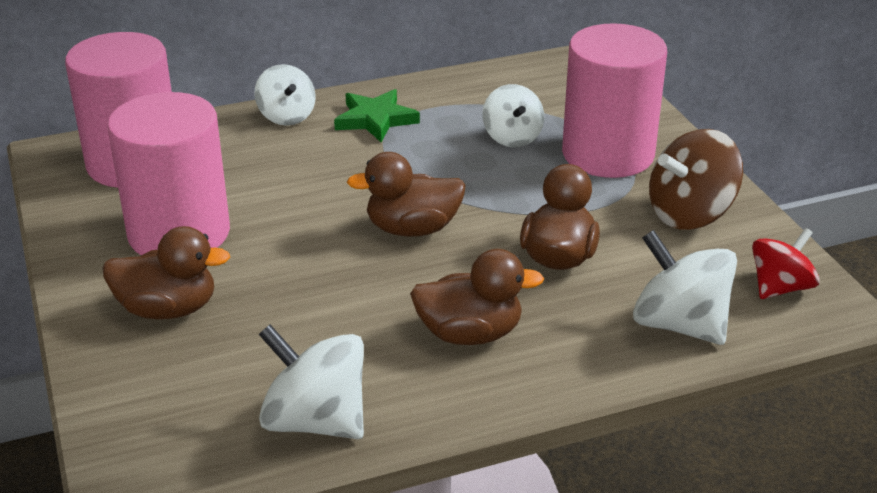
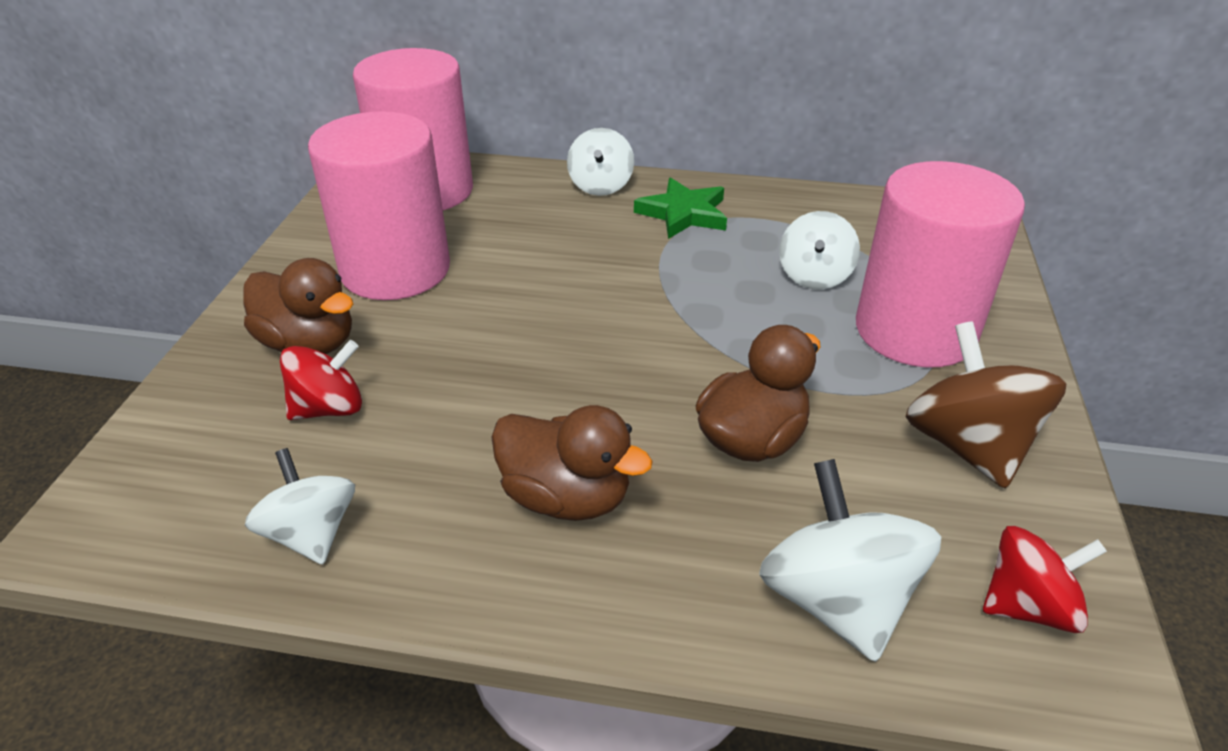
camera: 30 degrees right, 5 degrees up
(238, 345) = (329, 408): none -> red spinning top
(315, 421) = (311, 533): white spinning top -> white spinning top, size x0.66
(412, 229) = (616, 344): brown duck -> none
(690, 214) = (968, 445): brown spinning top -> brown spinning top turned 75 degrees clockwise

